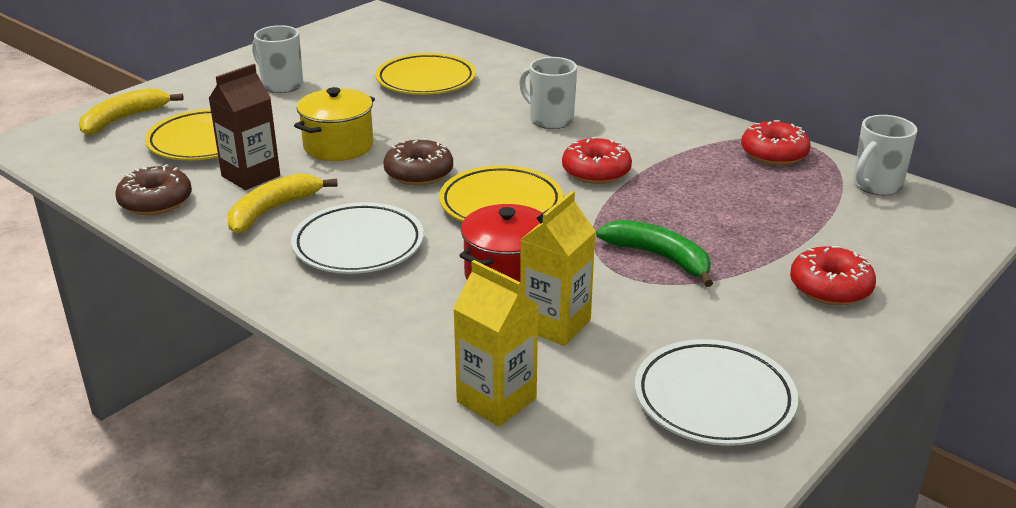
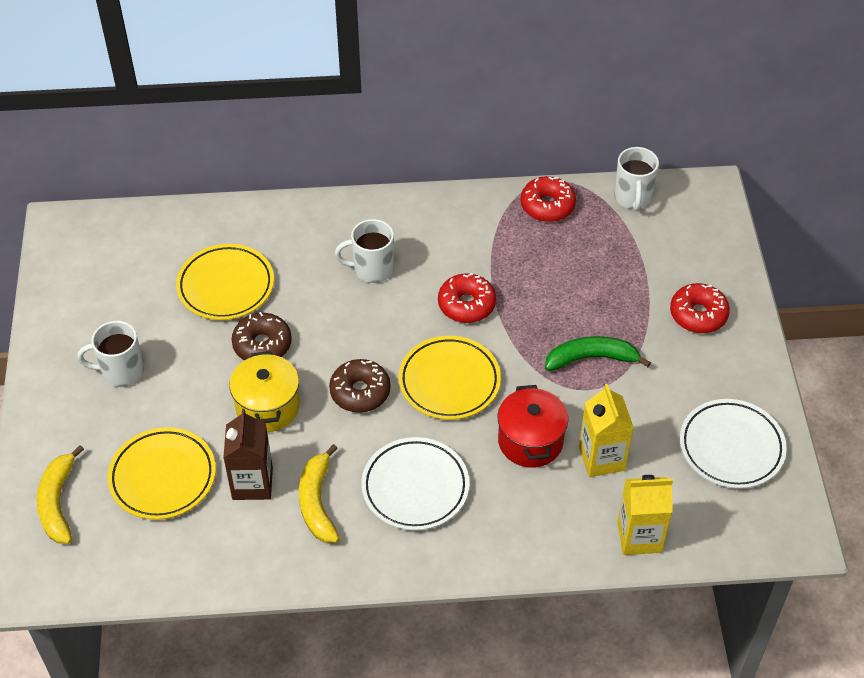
camera: 45 degrees left, 20 degrees up
(156, 202) = (226, 559): brown donut -> brown donut (262, 345)

